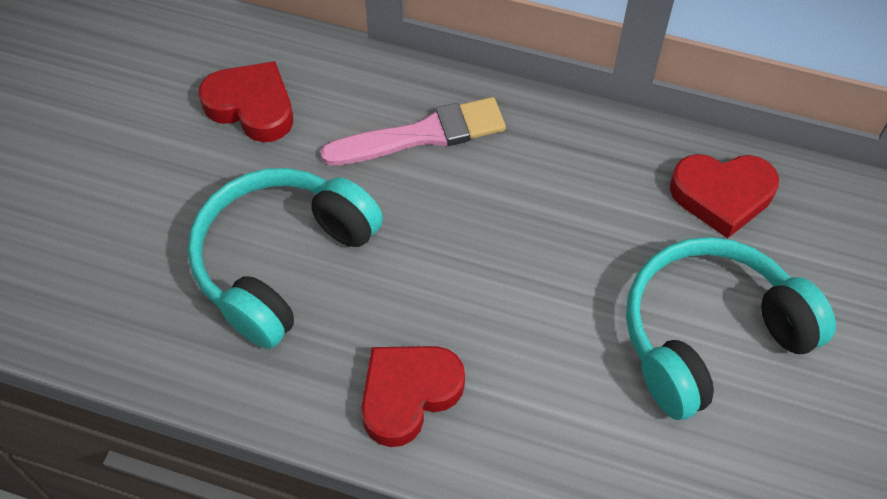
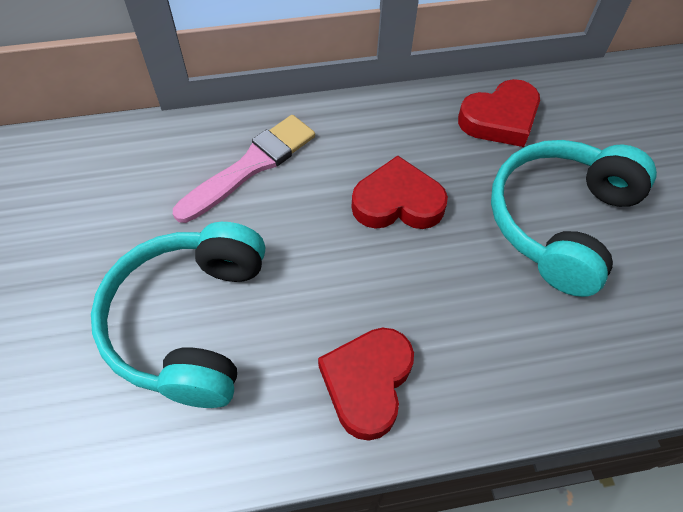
camera: 30 degrees left, 0 degrees up
(252, 106) = (89, 203): red heart -> red heart (397, 202)

